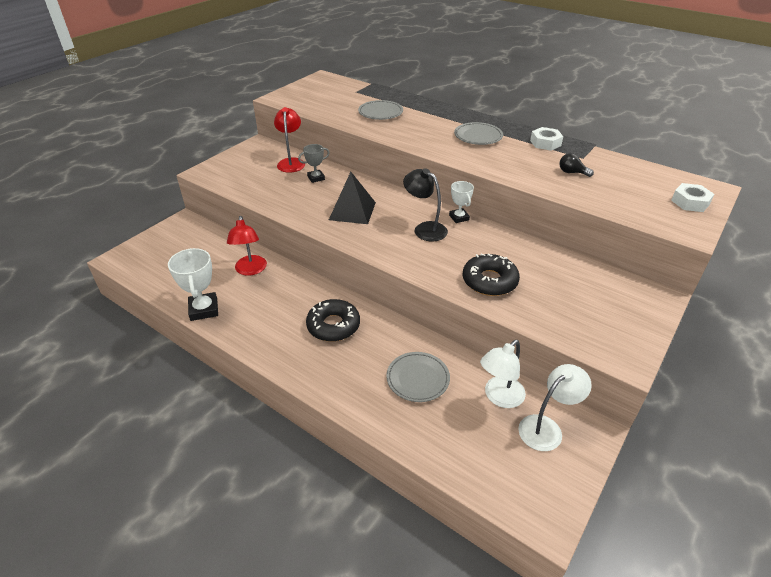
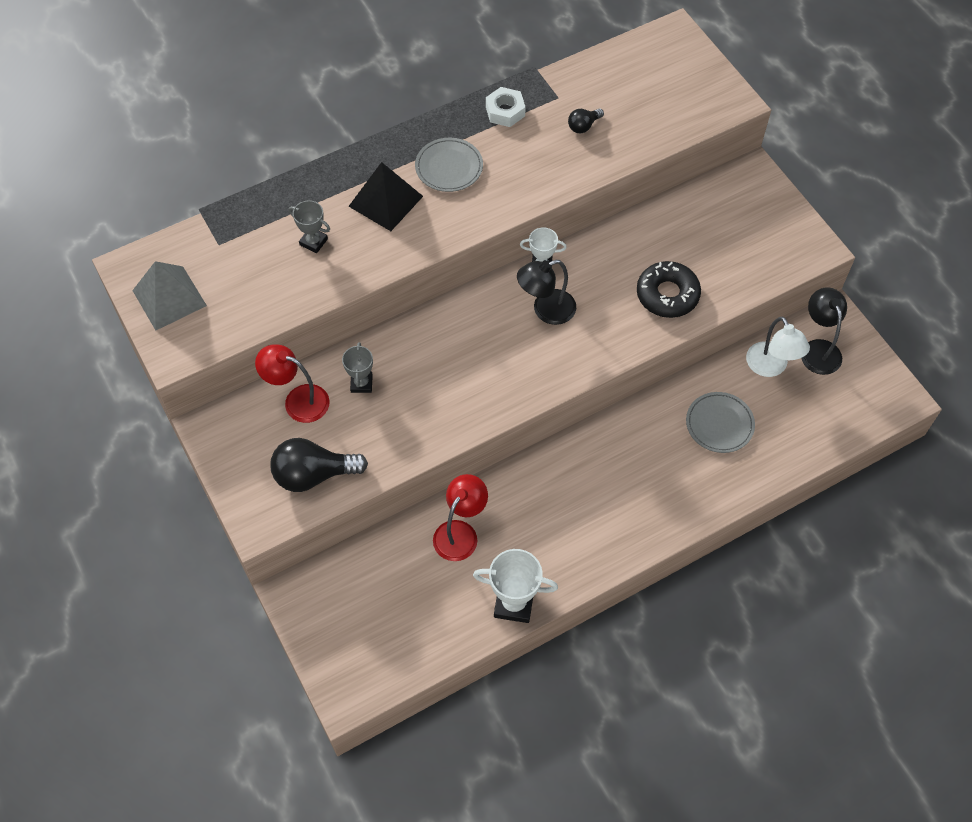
camera: 65 degrees left, 20 degrees up
(243, 180) = (313, 474): none -> black light bulb
(250, 270) = (460, 532): red lamp -> red lamp turned 75 degrees counterclockwise
(311, 89) = (169, 298): none -> grey pyramid
(333, 325) = (608, 473): black donut -> none
(352, 211) = (467, 370): black pyramid -> black pyramid (385, 201)
(380, 112) = (313, 242): grey plate -> grey trophy
(546, 428) = (818, 349): white lamp -> black lamp
(690, 202) = (689, 67): white nut -> none

